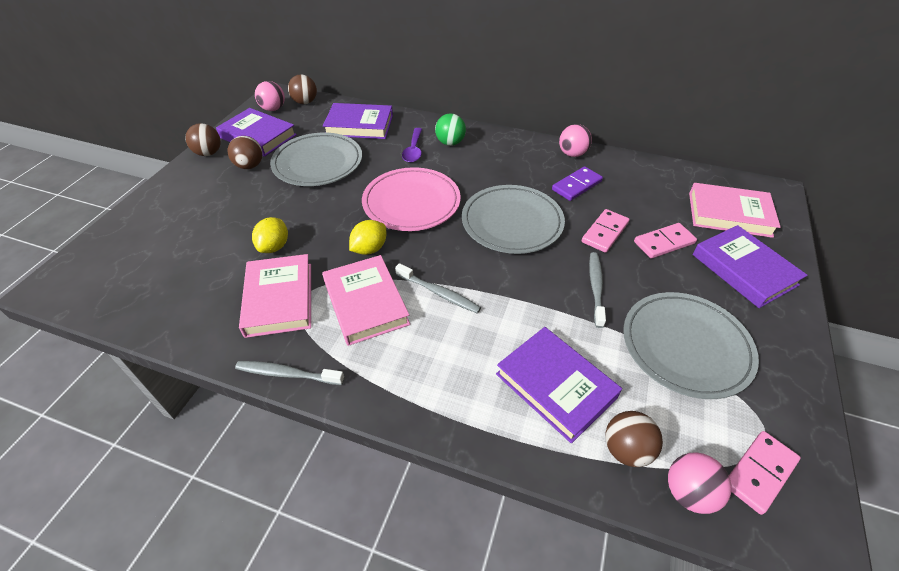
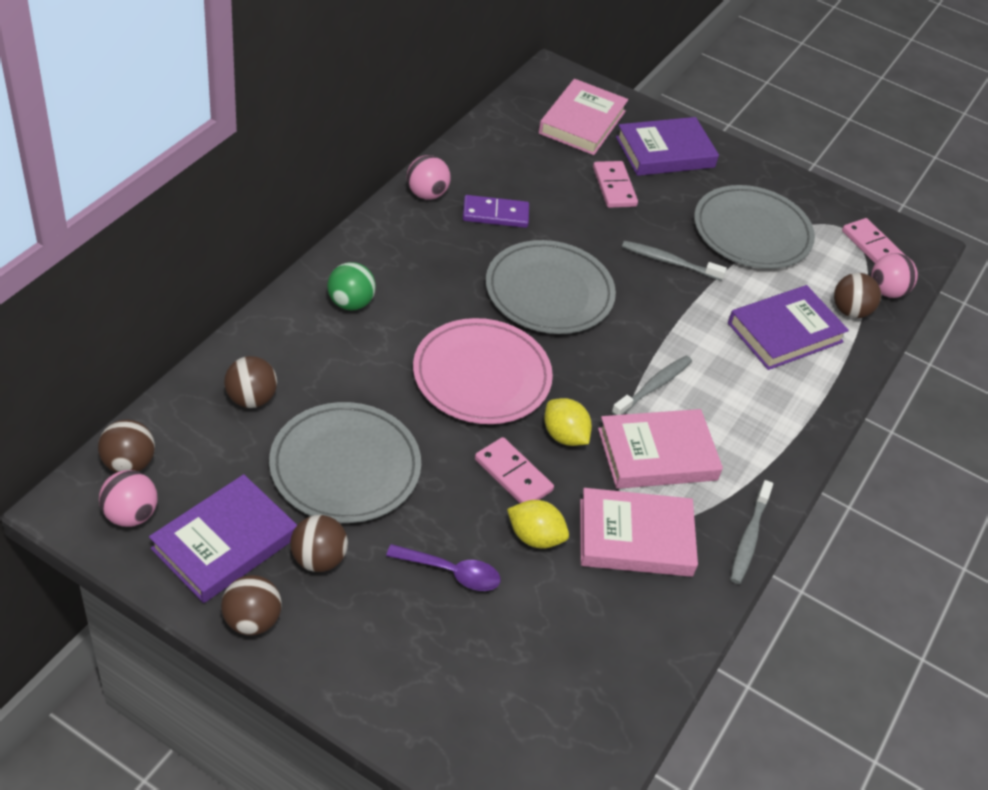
camera: 85 degrees left, 0 degrees up
(359, 125) = (251, 398): purple book -> brown ball
(413, 150) = (354, 347): purple spoon -> purple spoon (451, 572)
(576, 185) = (495, 214): purple domino -> purple domino turned 60 degrees counterclockwise
(605, 232) = (587, 223): pink domino -> pink domino (513, 475)

